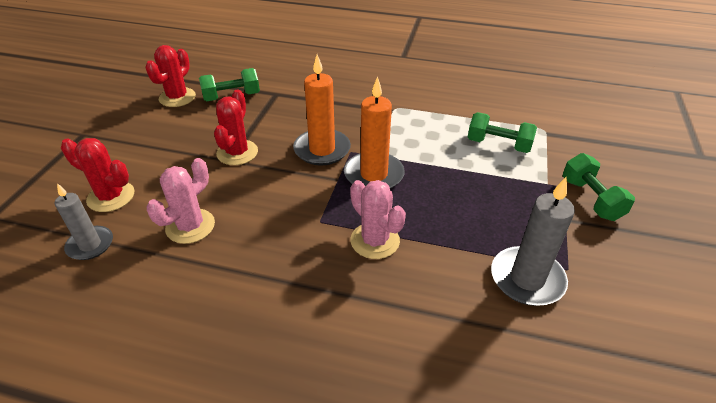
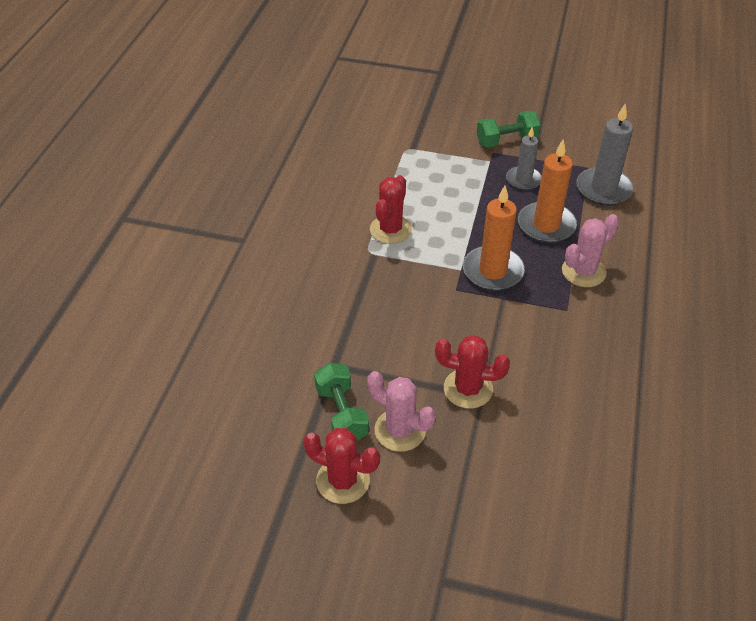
camera: 90 degrees left, 5 degrees up
(90, 245) = (641, 494): grey candle -> grey candle (523, 180)
(111, 197) = (564, 499): red cactus -> red cactus (390, 230)
(190, 226) = (595, 410): pink cactus -> pink cactus (400, 430)
(322, 150) = (455, 312): orange candle -> orange candle (546, 225)
(498, 145) = (434, 181): green dumbbell -> none

